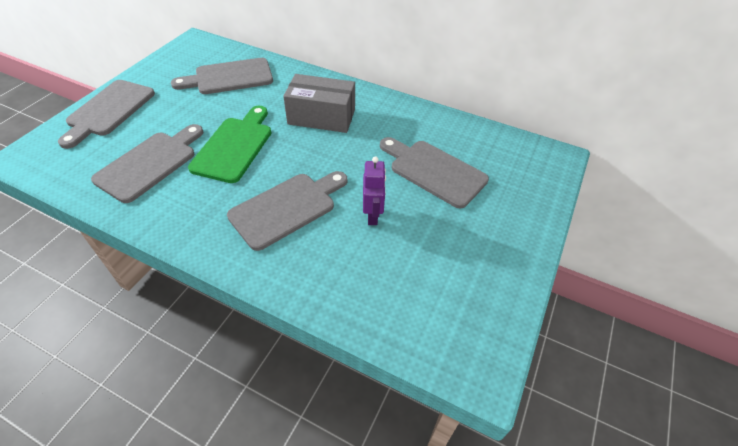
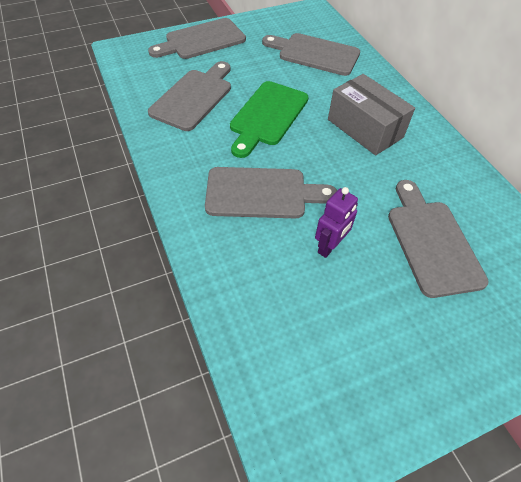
camera: 40 degrees right, 5 degrees up
(150, 163) = (194, 97): grey cutting board -> grey cutting board turned 45 degrees counterclockwise
(235, 146) = (267, 116): green cutting board -> green cutting board turned 150 degrees clockwise

